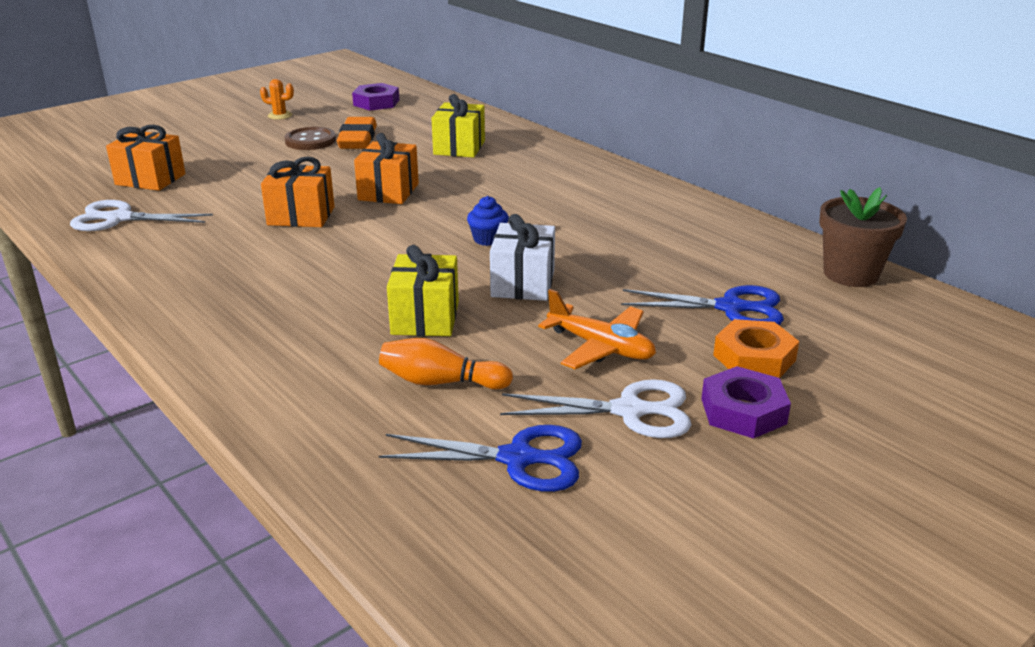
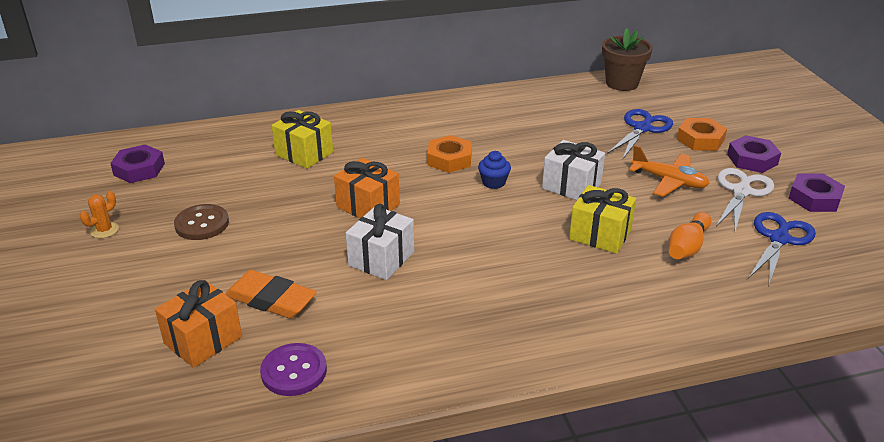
camera: 65 degrees left, 5 degrees up
(119, 218) = (294, 371): white scissors -> purple button
(301, 216) = (381, 258): orange gift -> white gift
(358, 139) = (227, 197): orange eraser -> orange eraser (271, 299)
(515, 209) = (449, 159): none -> orange nut
(600, 347) = (669, 181): orange plane -> orange plane turned 60 degrees clockwise
(677, 486) = (814, 198): none -> purple nut

